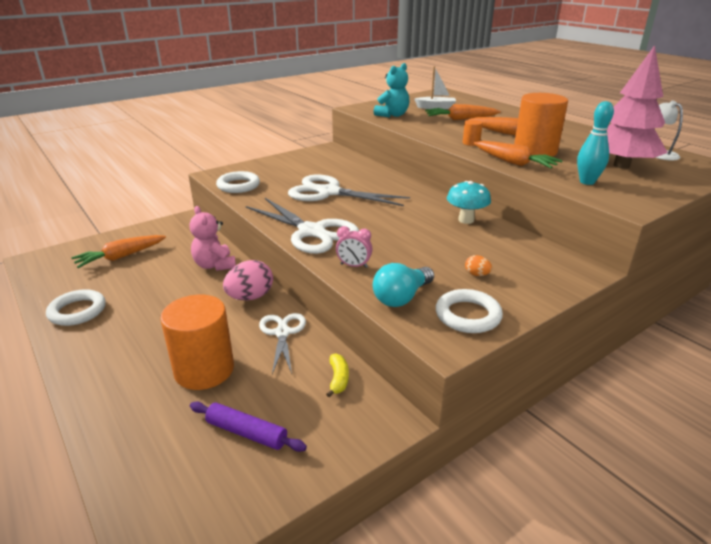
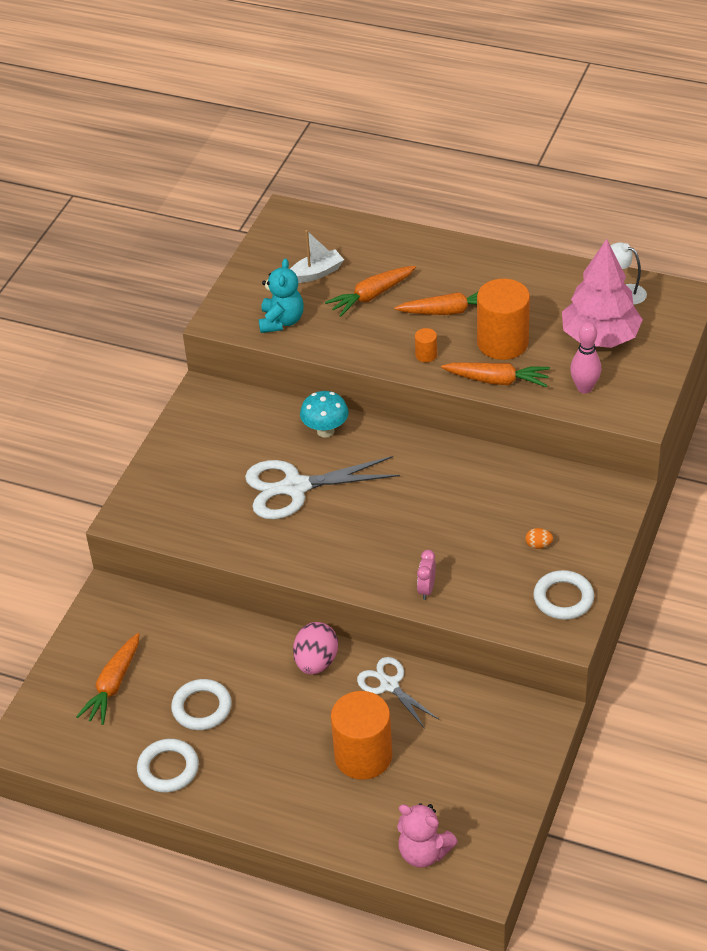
camera: 30 degrees left, 15 degrees up
(215, 265) = (232, 642): pink teddy bear -> pink teddy bear (424, 852)
(238, 185) = (179, 526): white ring -> white ring (202, 708)
(246, 433) = (454, 784): purple rolling pin -> none
(312, 232) = (343, 562): white scissors -> none
(338, 379) = (479, 703): yellow banana -> none
(354, 266) = (426, 589): pink clock -> pink clock turned 120 degrees clockwise
(401, 297) = (498, 606): turquoise light bulb -> none
(466, 220) = (475, 467): turquoise mushroom -> turquoise mushroom (325, 431)
(587, 182) = (584, 388): turquoise bowling pin -> pink bowling pin

